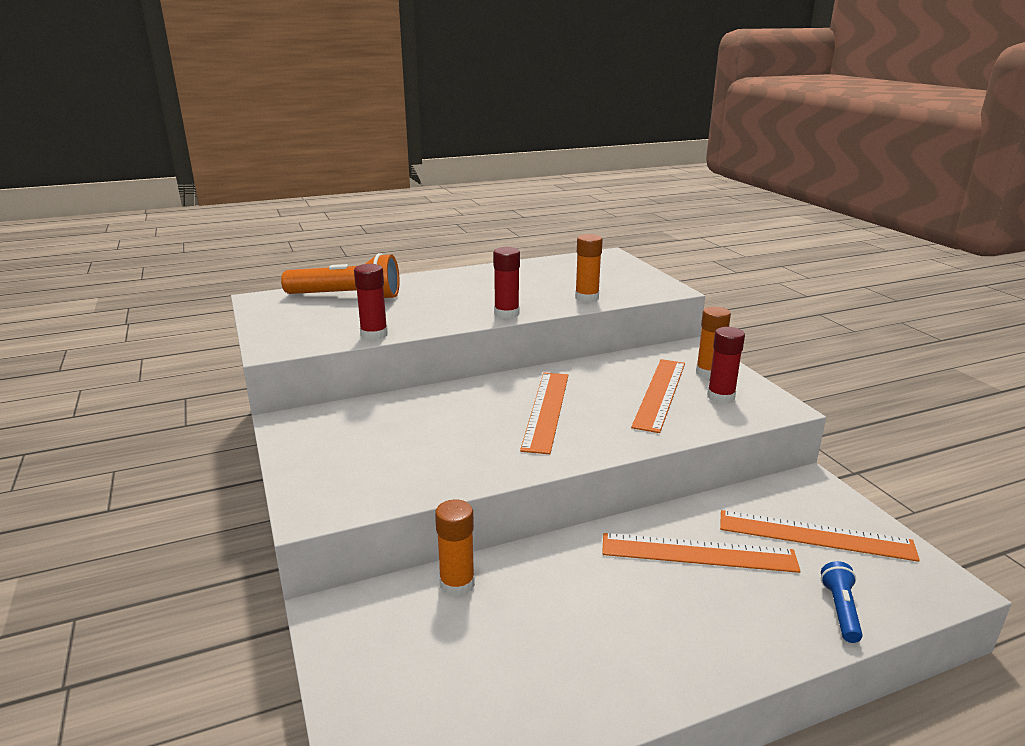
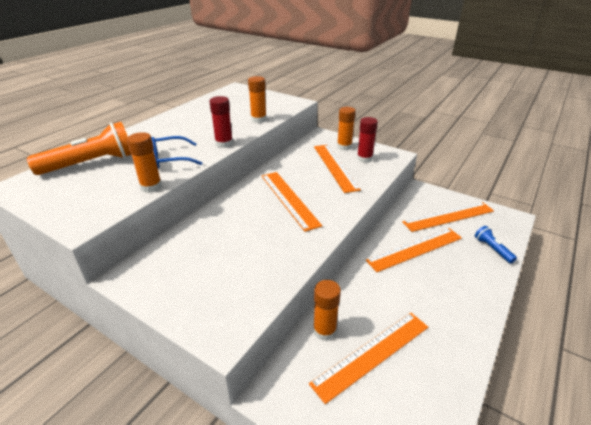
camera: 35 degrees left, 10 degrees up
(374, 334) = (151, 187): red glue stick -> orange glue stick
(427, 313) = (170, 159): none -> blue glasses
(485, 637) = (372, 354): none -> orange ruler

